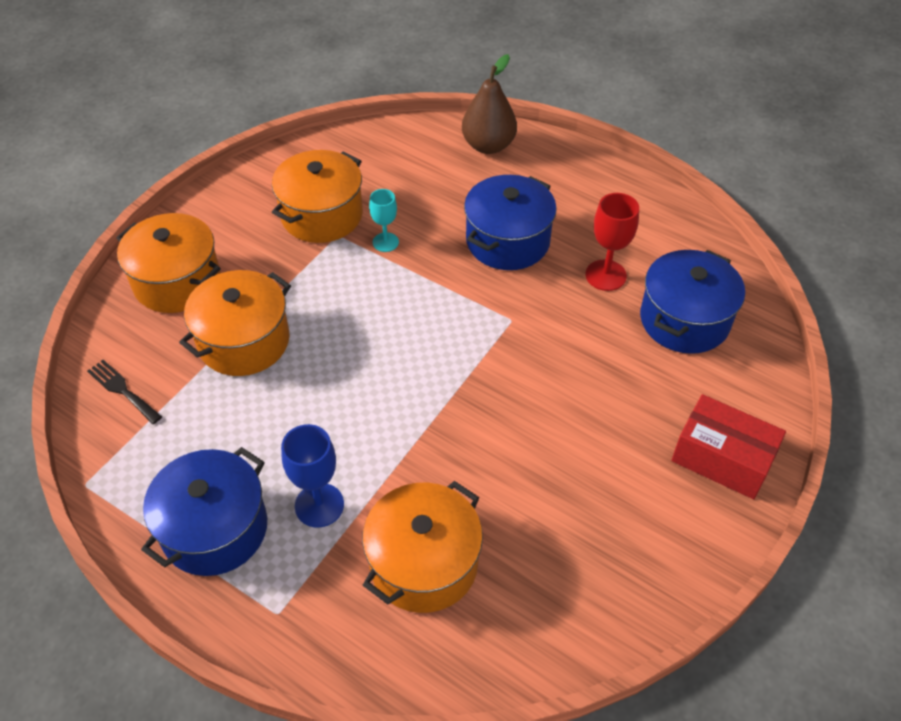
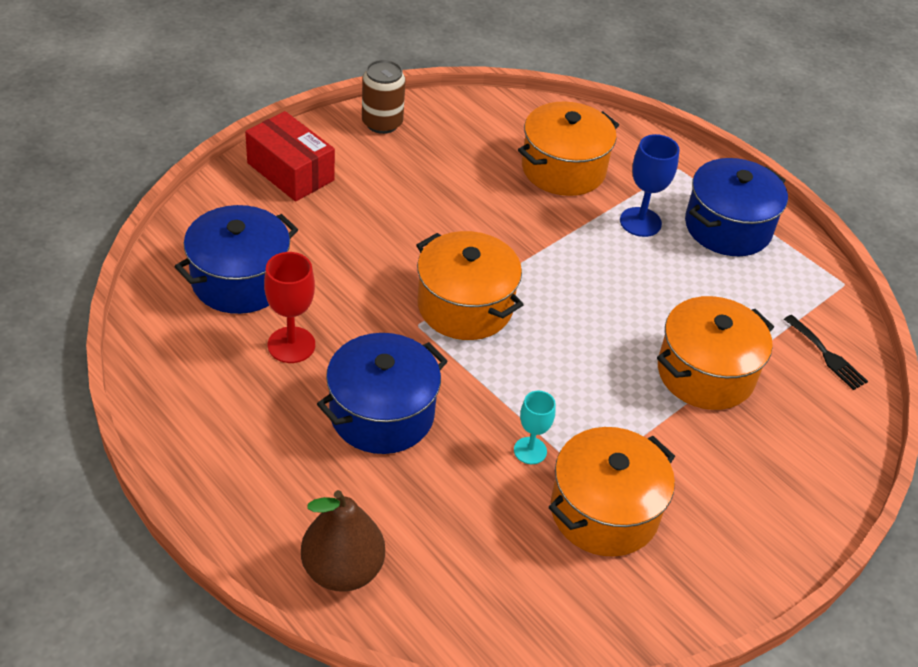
camera: 170 degrees left, 5 degrees down
(177, 281) = (786, 462): orange pot -> orange pot (465, 306)
(667, 571) = (382, 123): none -> brown can

